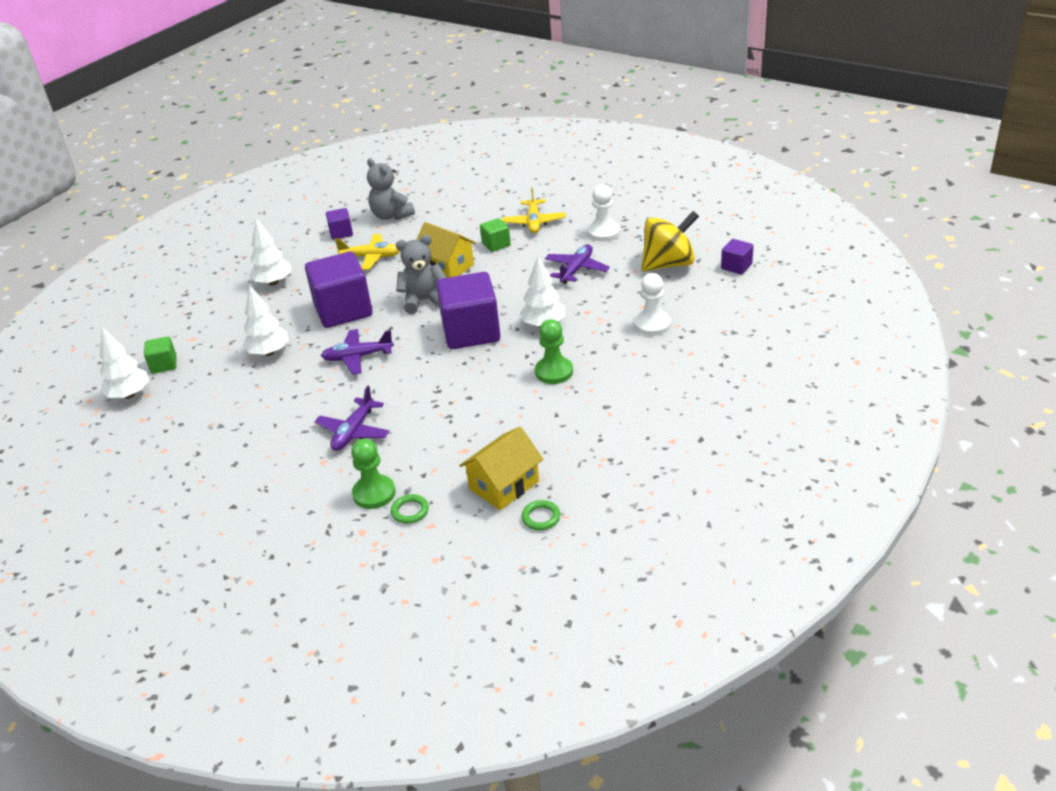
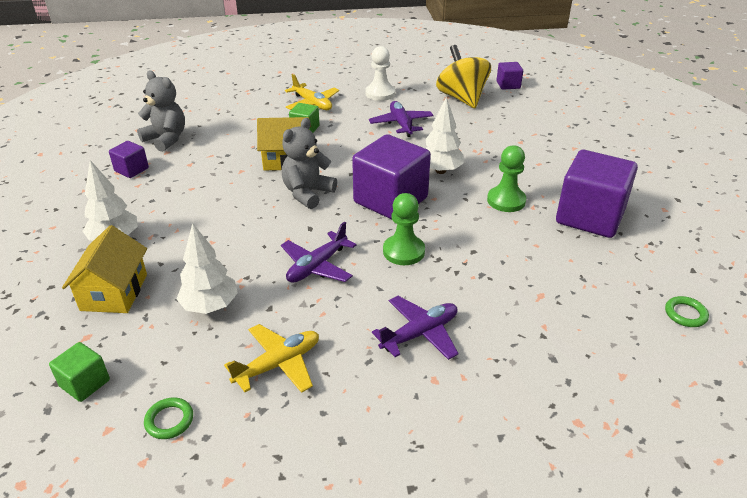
camera: 45 degrees left, 0 degrees up
(129, 395) = (80, 443): white tree -> none
(343, 310) = (237, 233): purple cube -> purple cube (590, 217)
(354, 431) = (420, 334): purple plane -> purple plane turned 105 degrees counterclockwise
(371, 257) = (197, 178): yellow plane -> yellow plane (278, 364)
(374, 493) = (530, 379): green pawn -> green pawn (403, 251)
(391, 215) = (166, 139): grey teddy bear -> grey teddy bear turned 150 degrees counterclockwise
(410, 511) = (586, 374): green ring -> green ring (169, 420)
(504, 485) = (617, 305): yellow house -> yellow house (114, 292)
(652, 324) = (518, 140): white pawn -> none
(668, 264) = (462, 98): yellow spinning top -> yellow spinning top turned 45 degrees counterclockwise

